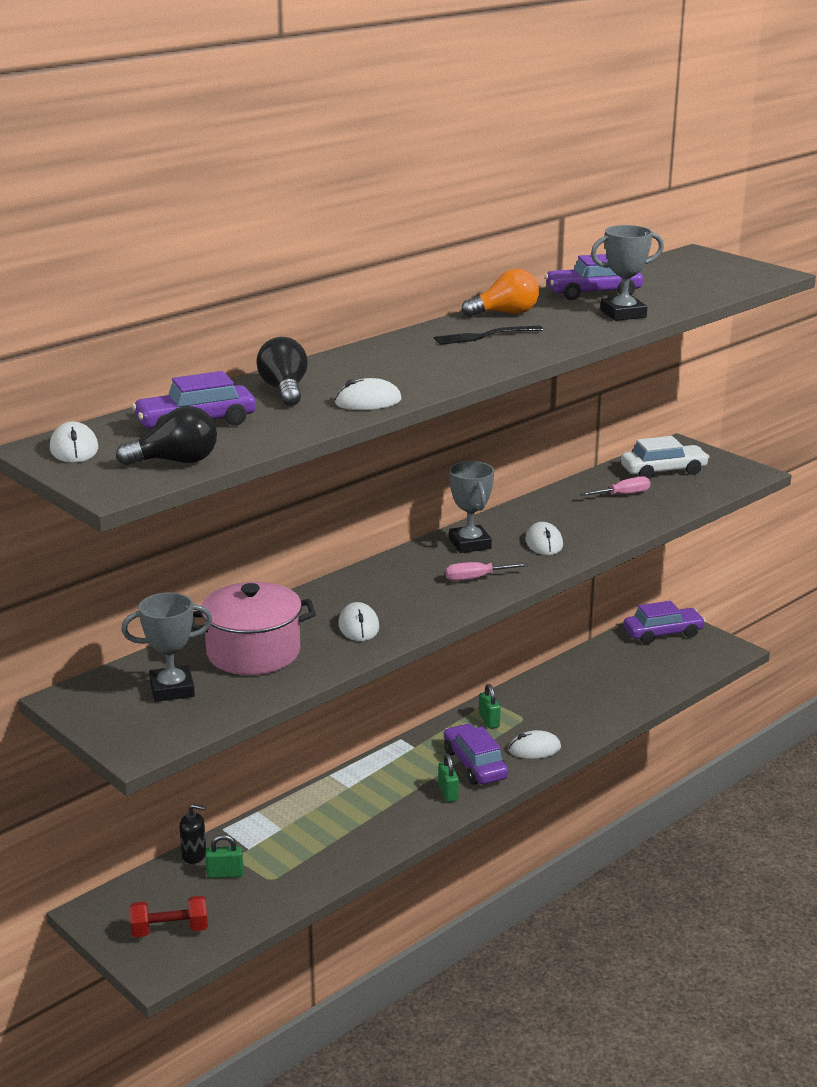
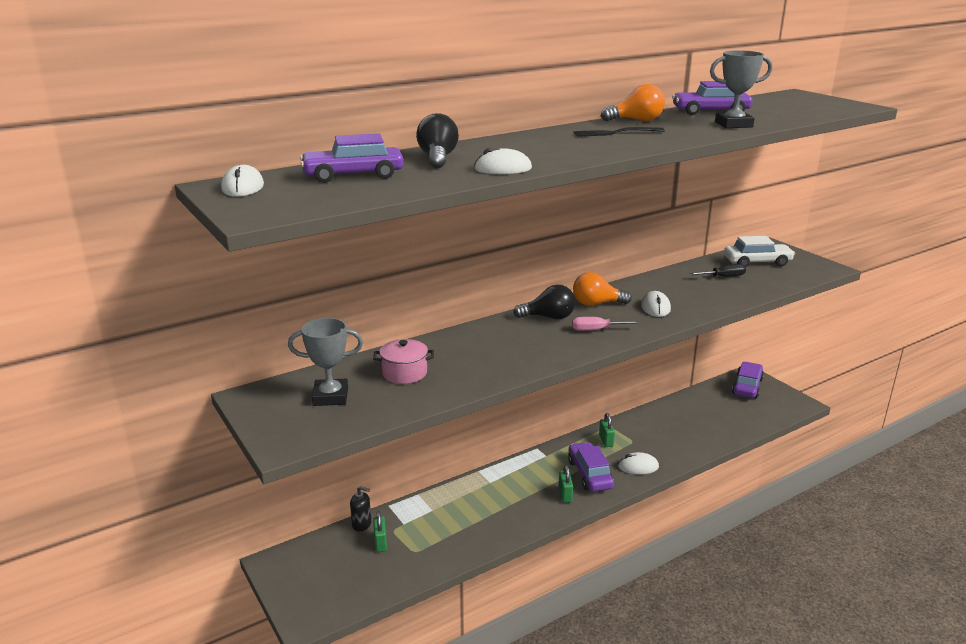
camera: 10 degrees right, 0 degrees up
(170, 930) = (326, 586): red dumbbell -> none
(176, 461) = (319, 200): black light bulb -> black light bulb (549, 317)
(225, 874) = (380, 543): green padlock -> green padlock turned 75 degrees clockwise
(253, 652) = (404, 373): pink pot -> pink pot, size x0.60
(358, 626) = (494, 359): white mouse -> none
(469, 544) = (596, 304): grey trophy -> orange light bulb
(623, 495) = (723, 277): pink screwdriver -> black screwdriver
(663, 633) = (747, 386): purple car -> purple car turned 60 degrees counterclockwise

